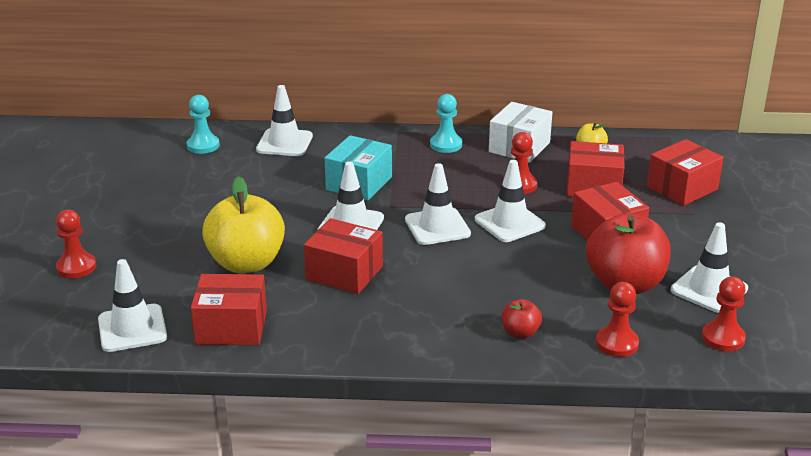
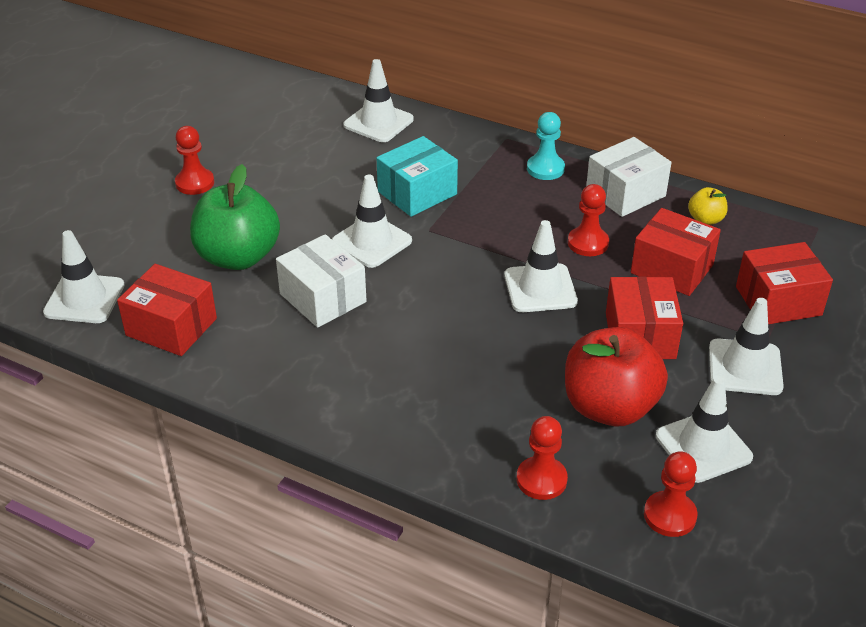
camera: 25 degrees right, 10 degrees up
(76, 267) = (85, 214): red pawn -> red pawn (195, 183)
(203, 145) = (297, 105): turquoise pawn -> none
(246, 263) = (238, 257): yellow apple -> green apple
(344, 273) = (323, 298): red box -> white box
(437, 227) = (458, 270): white traffic cone -> white traffic cone (745, 367)
(520, 333) = (447, 430): red apple -> none

